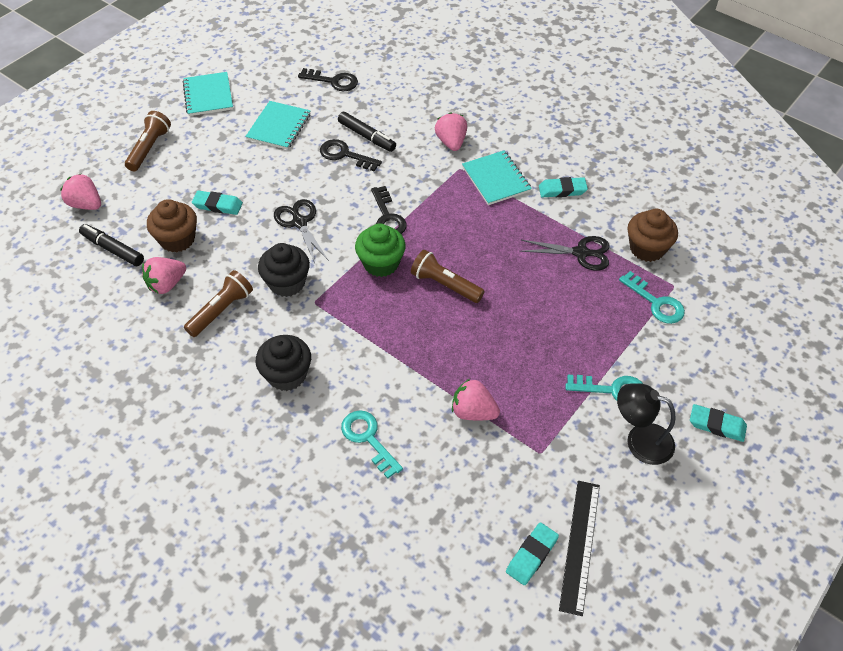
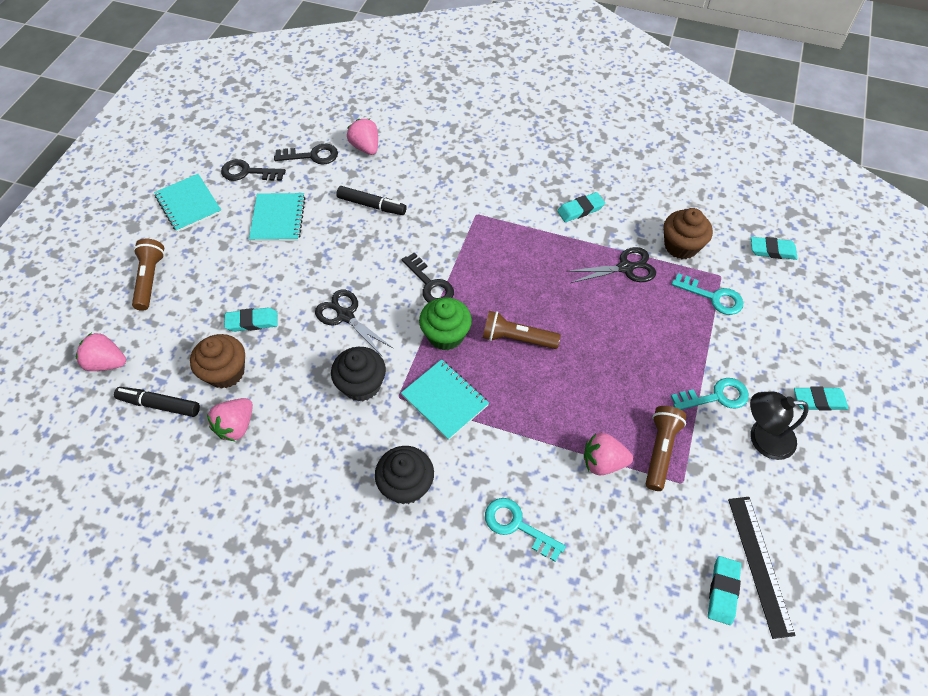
camera: 20 degrees left, 5 degrees up
(221, 310) = (307, 436): brown flashlight -> brown flashlight (660, 450)
(345, 155) = (358, 231): black key -> black key (247, 172)
(451, 142) = (456, 189): pink strawberry -> pink strawberry (365, 147)
(496, 179) = (515, 215): turquoise notebook -> turquoise notebook (445, 400)
(740, 278) = (772, 250): none -> turquoise eraser

